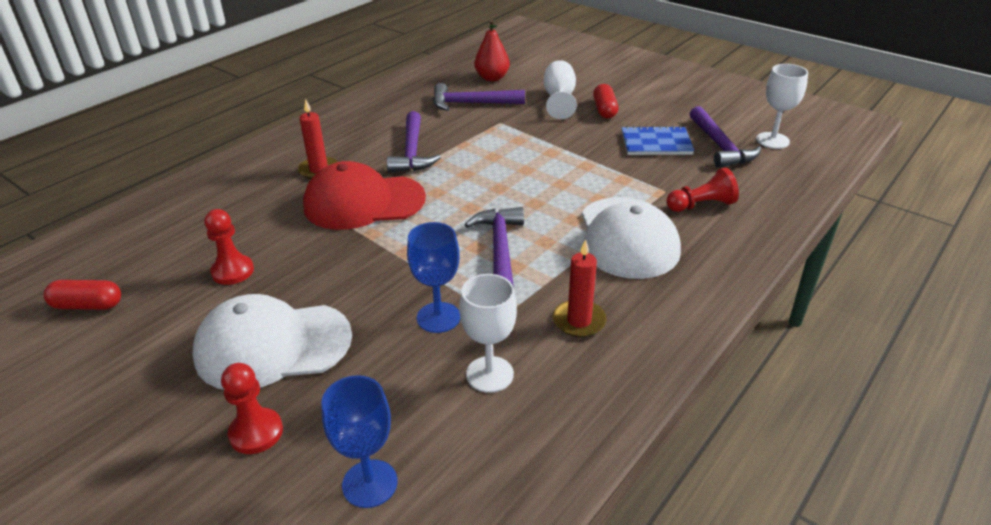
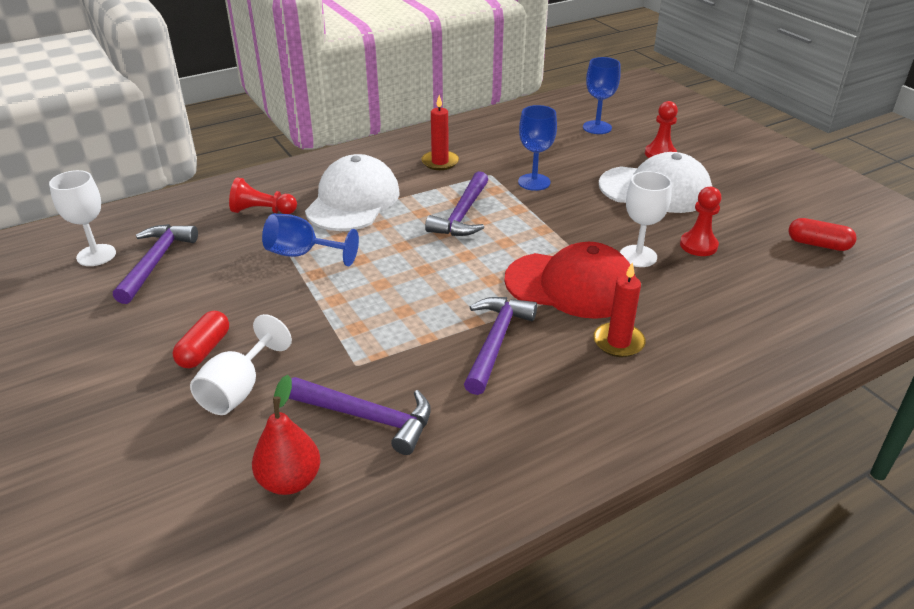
camera: 160 degrees left, 0 degrees up
(489, 374) = (514, 151): white goblet -> white goblet (638, 256)
(614, 176) = (302, 254): none -> blue goblet
(656, 143) = (213, 282): blue notebook -> none

